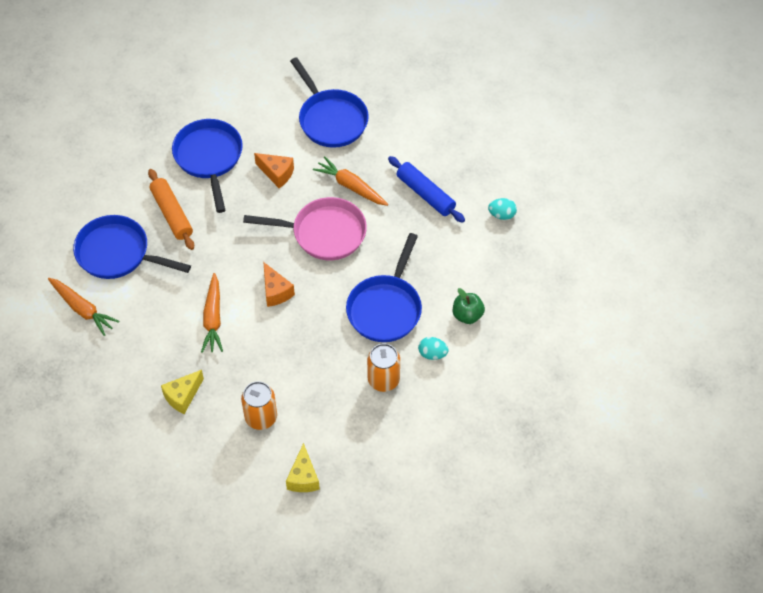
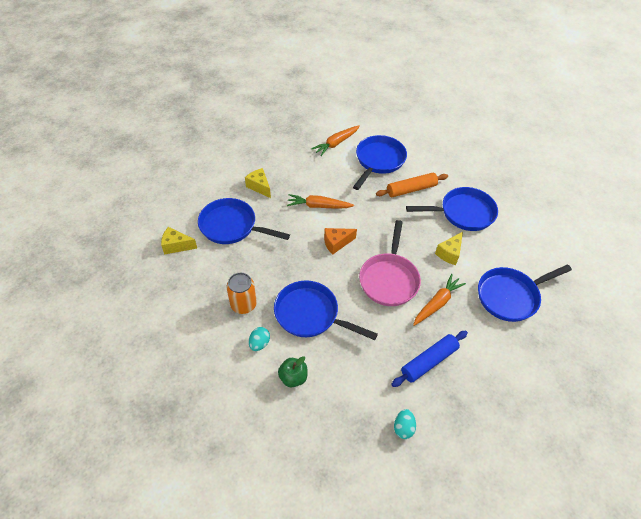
camera: 95 degrees right, 5 degrees down
(261, 417) = (232, 226): orange can -> blue pan
(277, 173) = (449, 253): orange cheese -> yellow cheese

